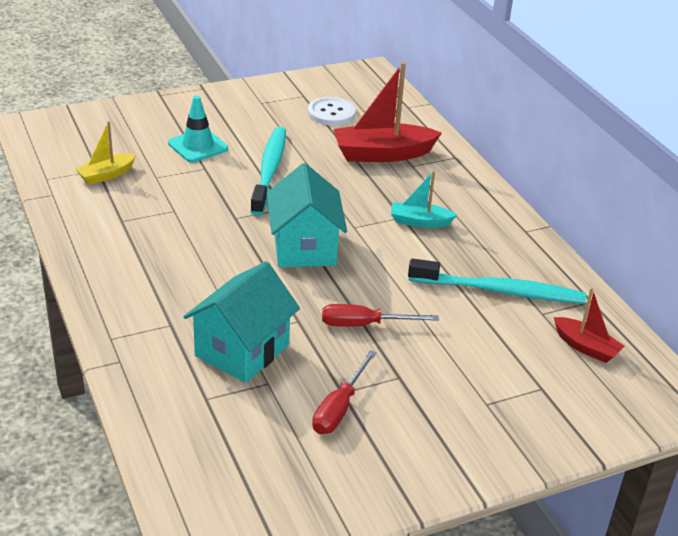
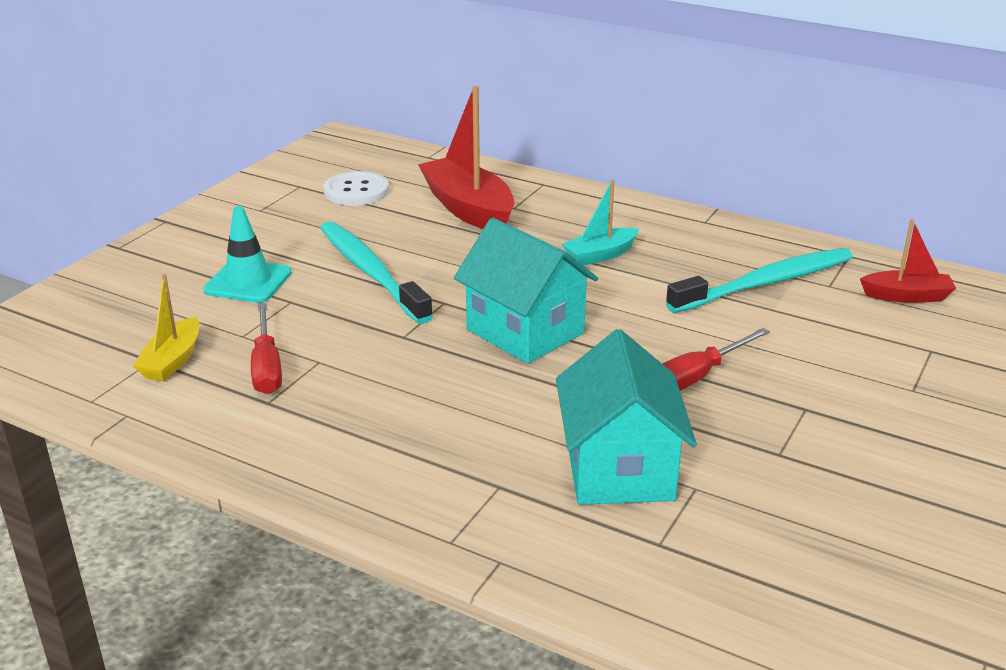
camera: 35 degrees left, 5 degrees down
(339, 408) = (801, 471): red screwdriver -> red screwdriver (266, 367)
(382, 154) = (468, 209): red boat -> red boat turned 105 degrees clockwise

